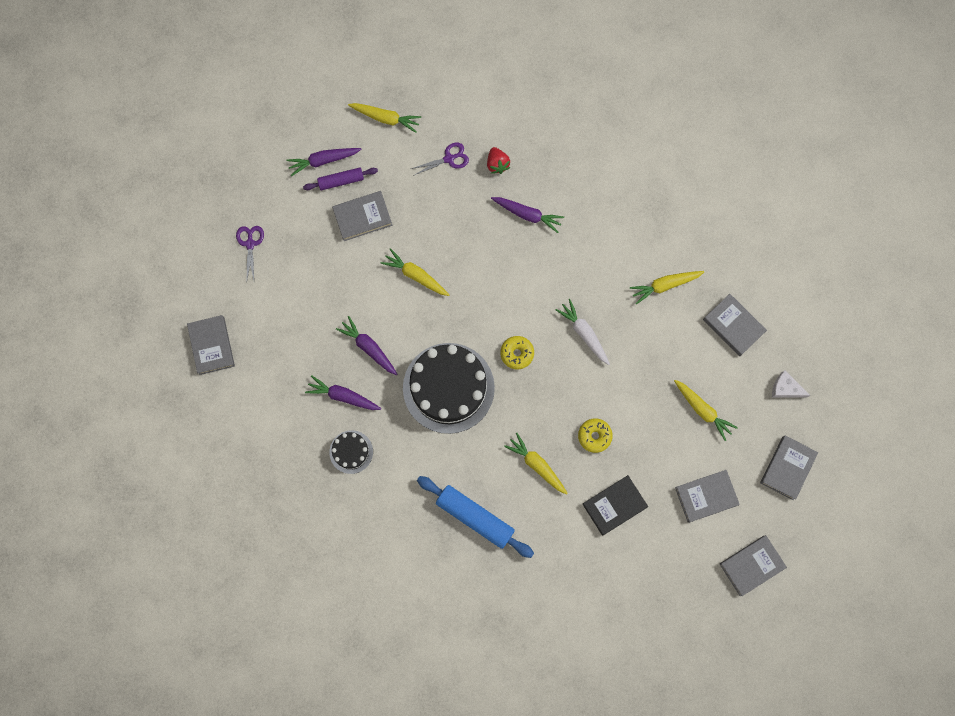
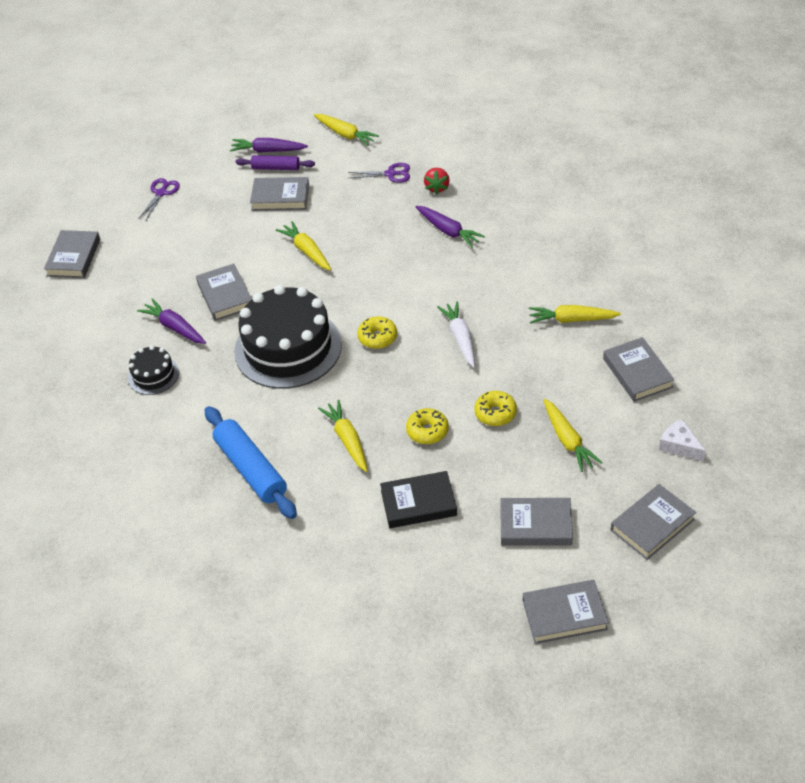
camera: 25 degrees right, 30 degrees down
(369, 348) = (225, 295): purple carrot -> grey book
(639, 401) = (495, 413): none -> yellow donut

